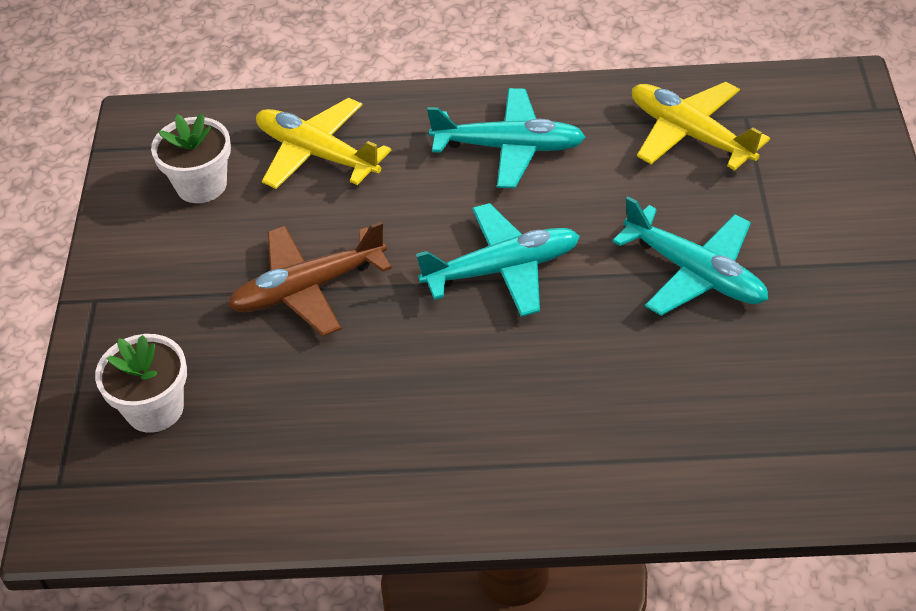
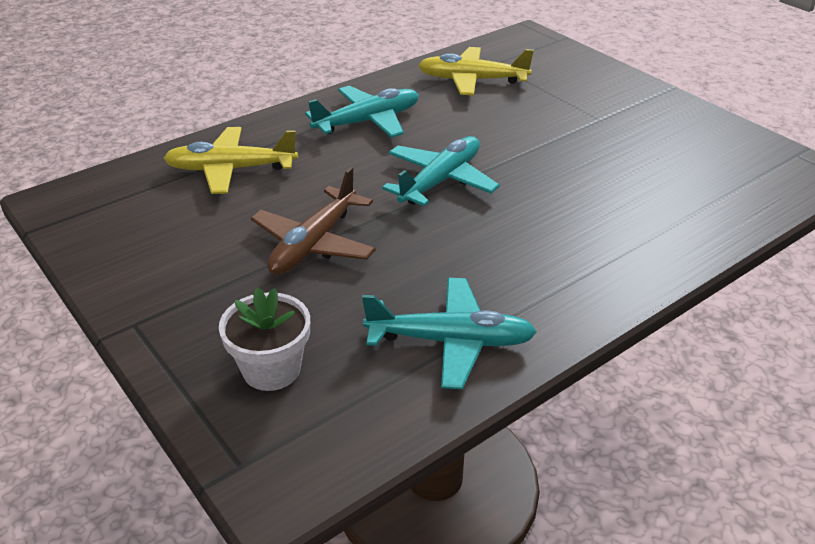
camera: 40 degrees left, 10 degrees down
(201, 185) = (153, 218): white flower pot -> none
(695, 273) = (558, 138): turquoise plane -> turquoise plane (451, 341)

